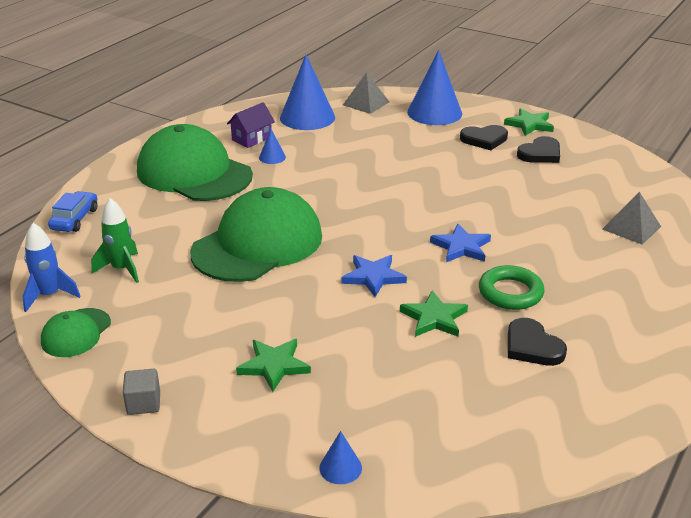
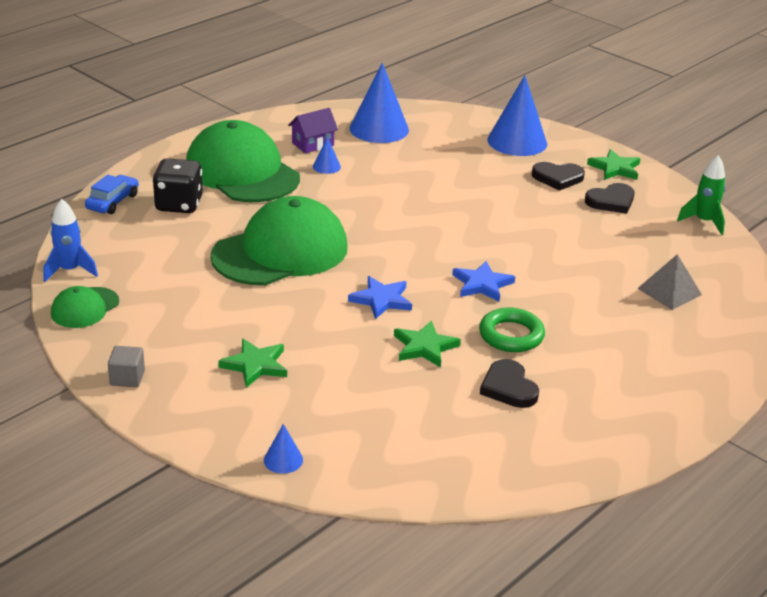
camera: 10 degrees right, 0 degrees up
(122, 269) = (143, 256): green rocket -> green rocket (703, 222)
(142, 212) = (179, 205): none -> black dice
(366, 103) = (447, 121): grey pyramid -> none

